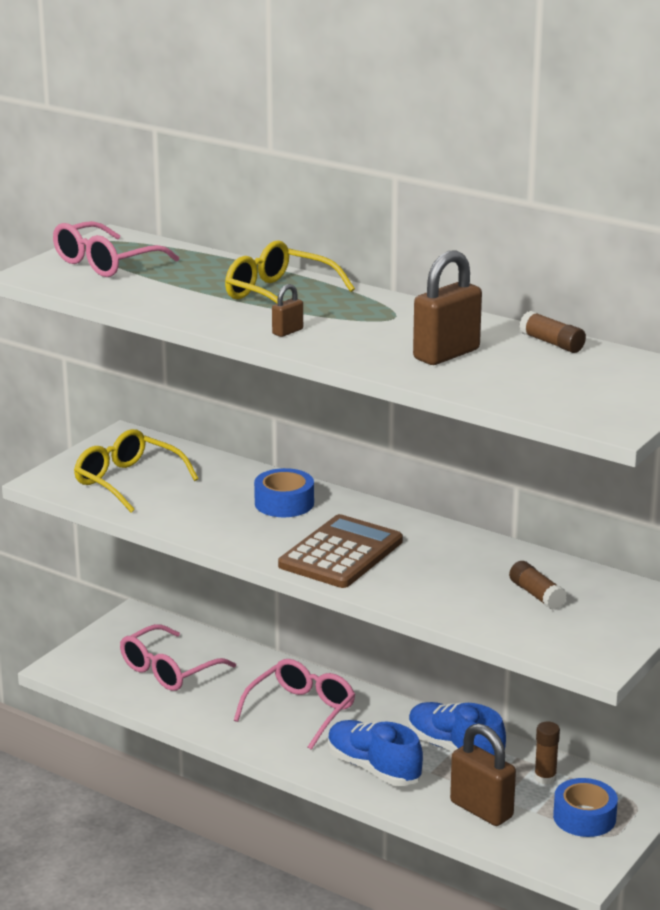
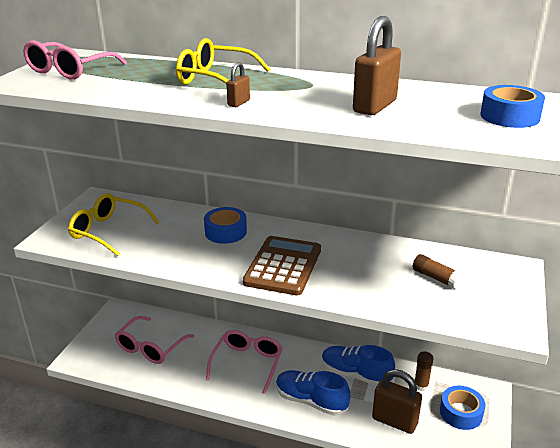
camera: 15 degrees left, 5 degrees up
(552, 343) = (443, 91): brown glue stick -> none
(596, 385) = (509, 116): none -> blue tape

